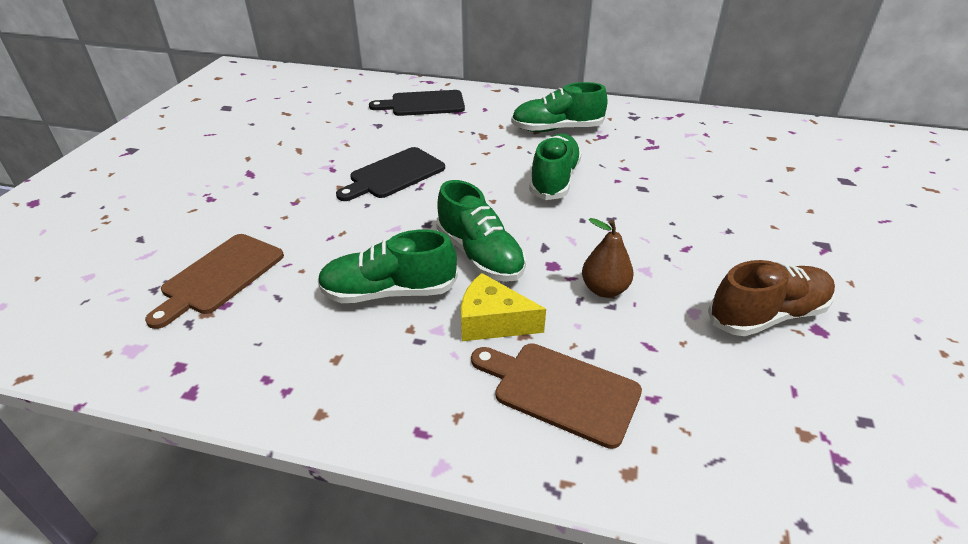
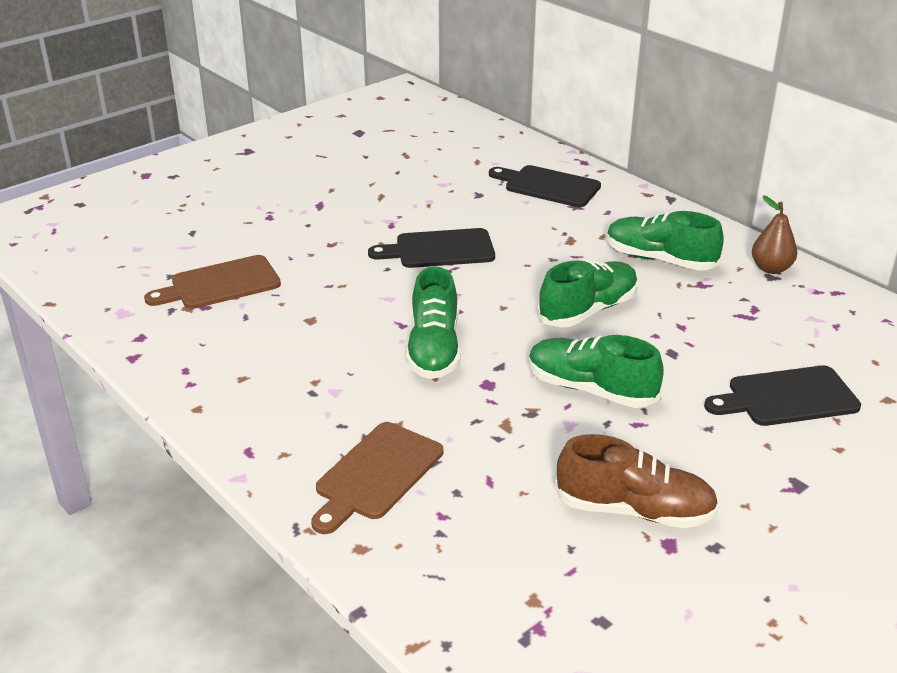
camera: 35 degrees right, 5 degrees down
(389, 292) = (328, 348): green shoe -> green shoe (591, 389)
(492, 322) = (383, 404): yellow cheese -> none
(560, 390) = (376, 475): brown cutting board -> brown cutting board turned 120 degrees counterclockwise
(604, 289) = (508, 422): brown pear -> brown pear (771, 268)
(742, 190) = (787, 397): none -> black cutting board

